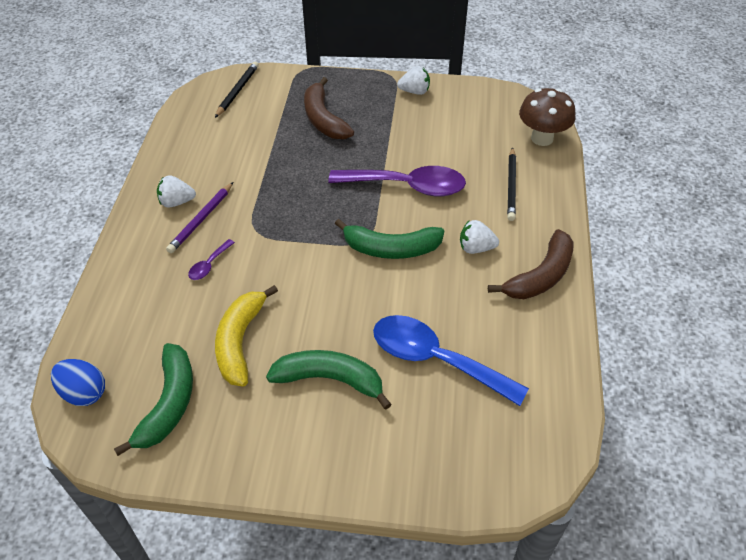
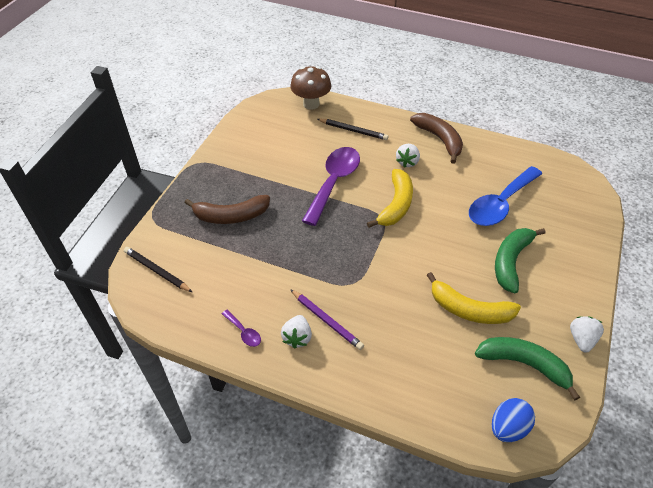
camera: 75 degrees left, 0 degrees up
(209, 265) = (383, 321): purple spoon -> purple spoon (244, 332)
(391, 248) = (396, 205): green banana -> yellow banana
(414, 91) = (224, 154): white strawberry -> white strawberry (581, 339)

